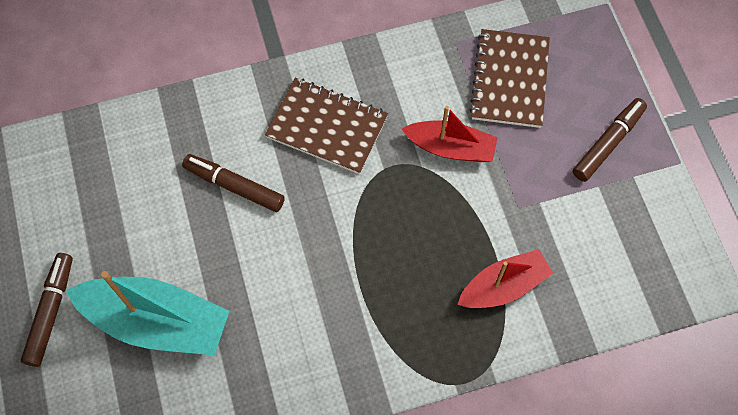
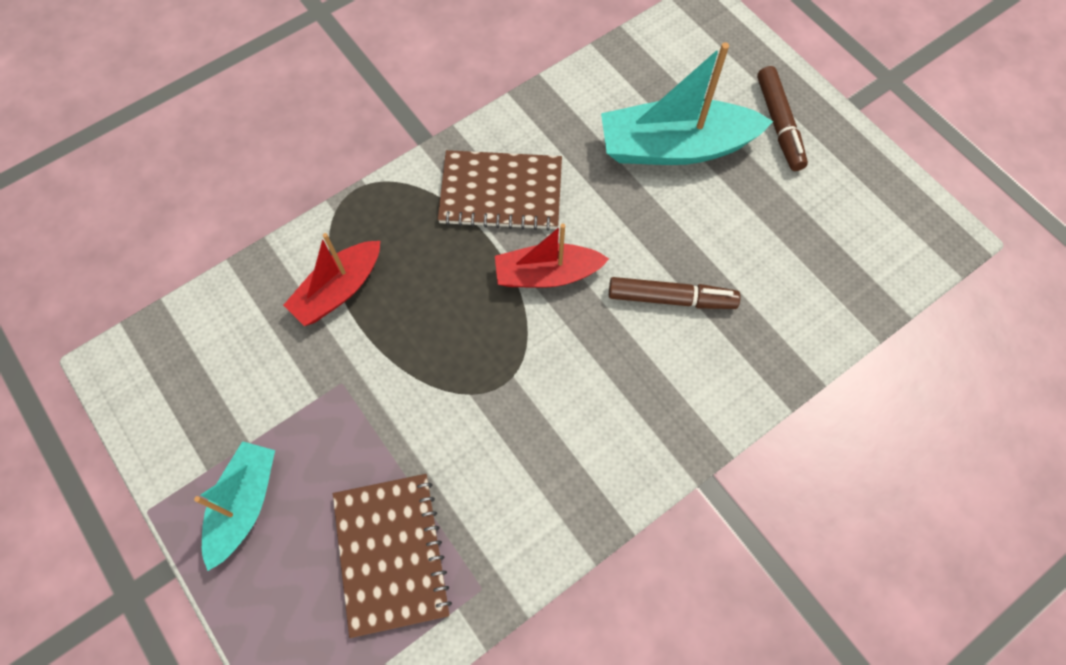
camera: 160 degrees right, 0 degrees up
(327, 127) = (600, 403): brown notebook -> brown notebook (501, 192)
(450, 148) = (442, 429): red boat -> red boat (547, 274)
(608, 143) = (244, 505): brown marker -> turquoise boat

